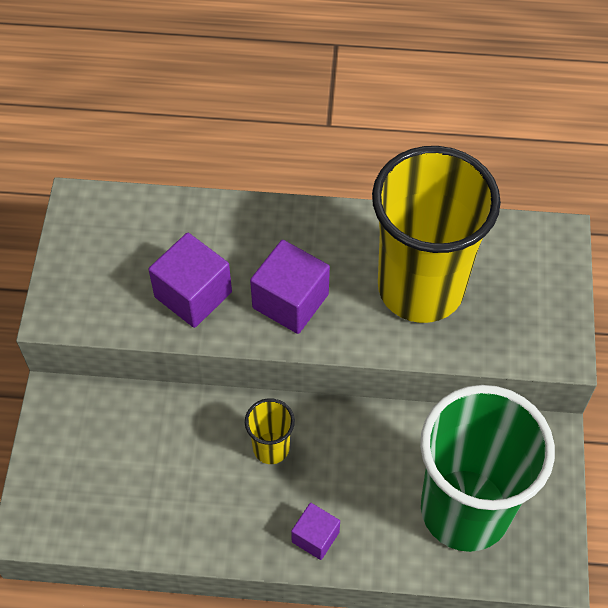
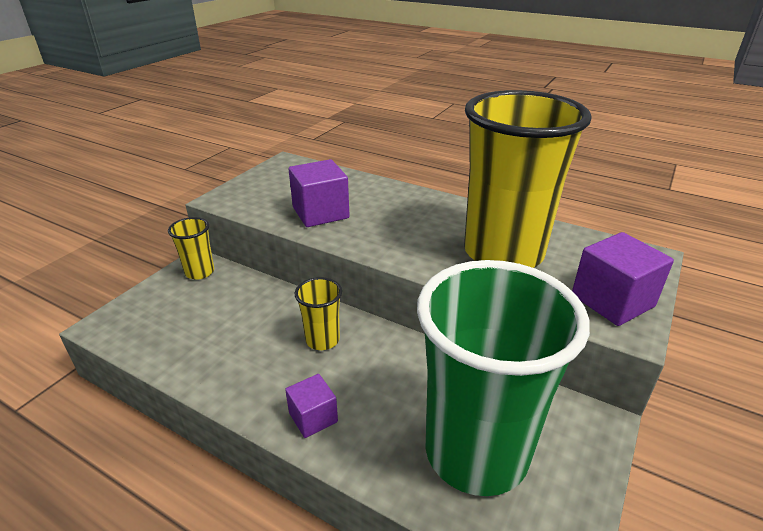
camera: 25 degrees right, 25 degrees down
(70, 410) = (199, 272): none -> yellow cup
(290, 301) = (389, 233): purple cube -> purple cube (612, 301)

